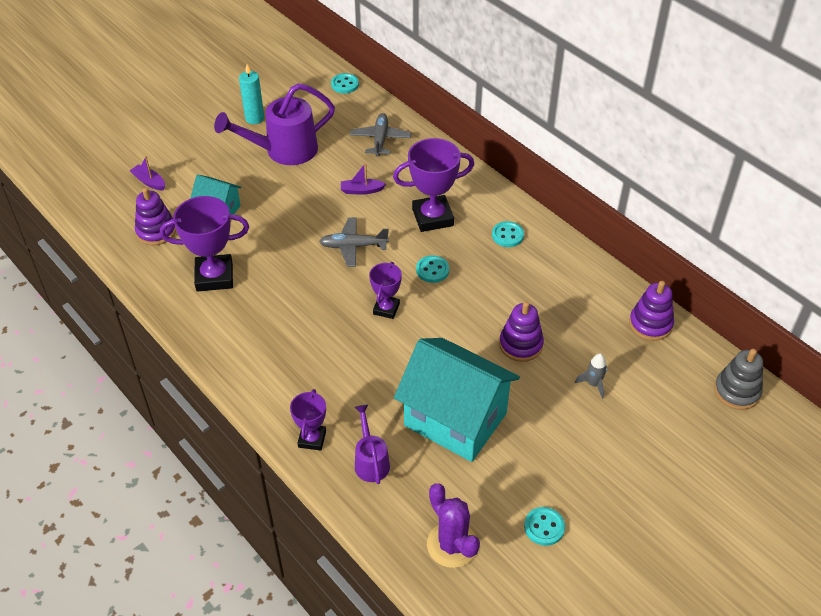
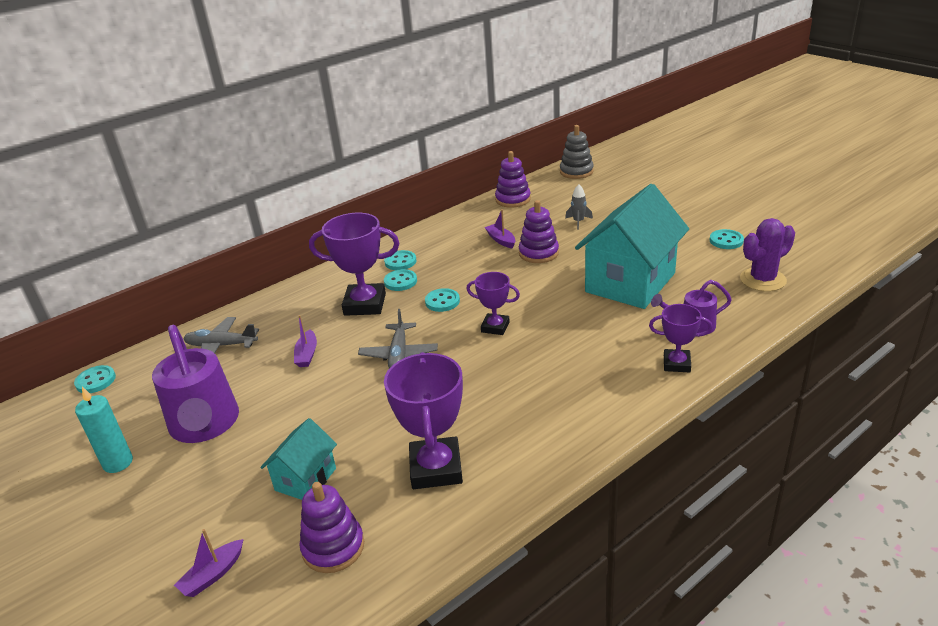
camera: 85 degrees left, 15 degrees down
(432, 217) = (365, 304): purple trophy -> purple trophy turned 75 degrees counterclockwise
(470, 238) = (400, 281): none -> turquoise button
(550, 313) = (501, 240): none -> purple boat

